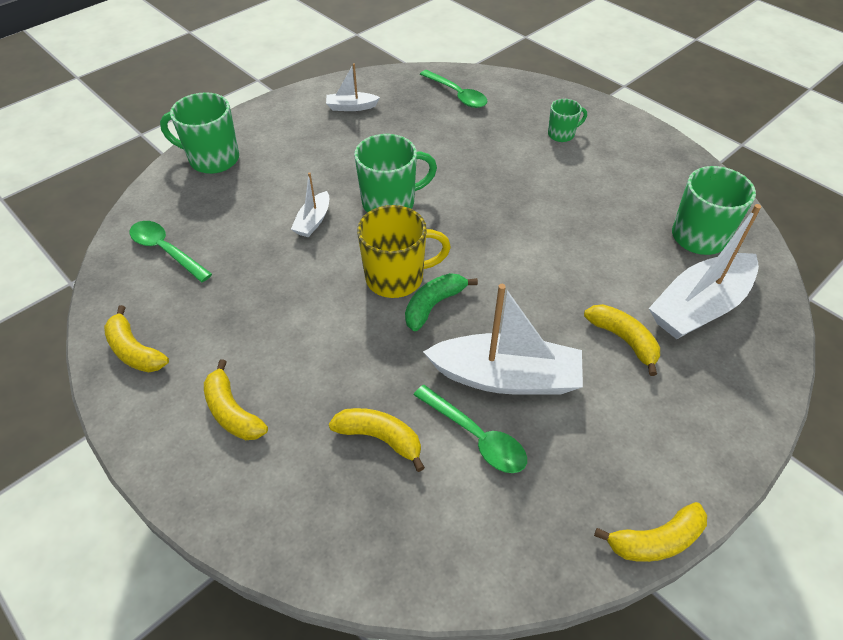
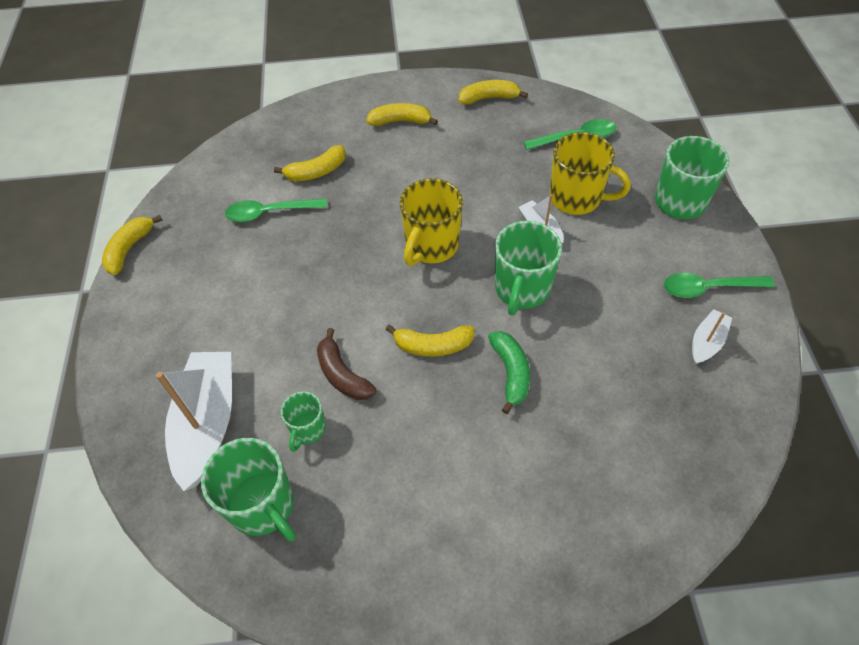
camera: 130 degrees right, 5 degrees up
(256, 215) = (577, 198): none -> yellow mug
(433, 305) = (385, 252): green banana -> green banana (511, 373)
(457, 95) = (667, 462): green spoon -> green spoon (708, 288)
(505, 377) = (289, 253): white boat -> none
(562, 134) = (509, 516): green mug -> green mug (307, 429)
(571, 257) = (342, 375): none -> brown banana
(623, 340) = (241, 343): yellow banana -> yellow banana (433, 346)

